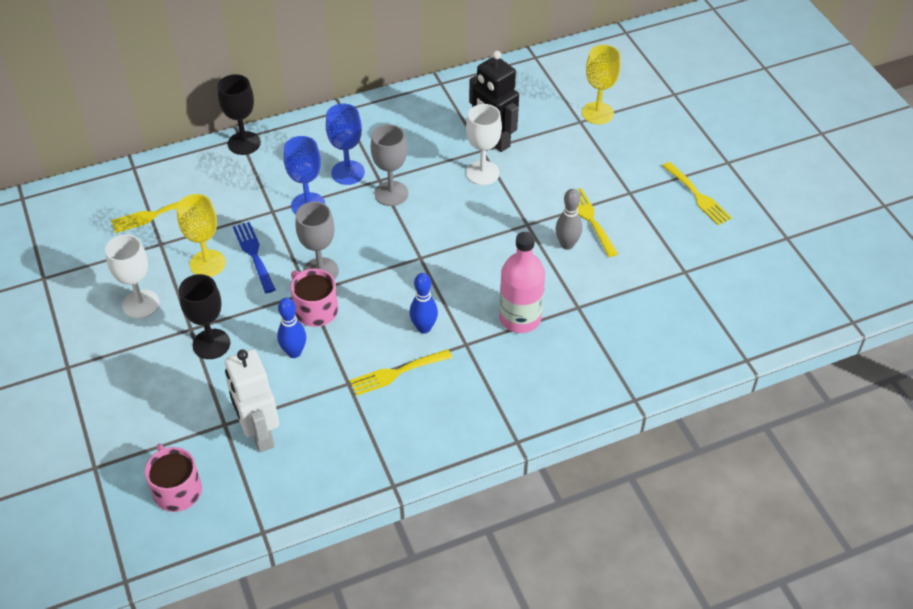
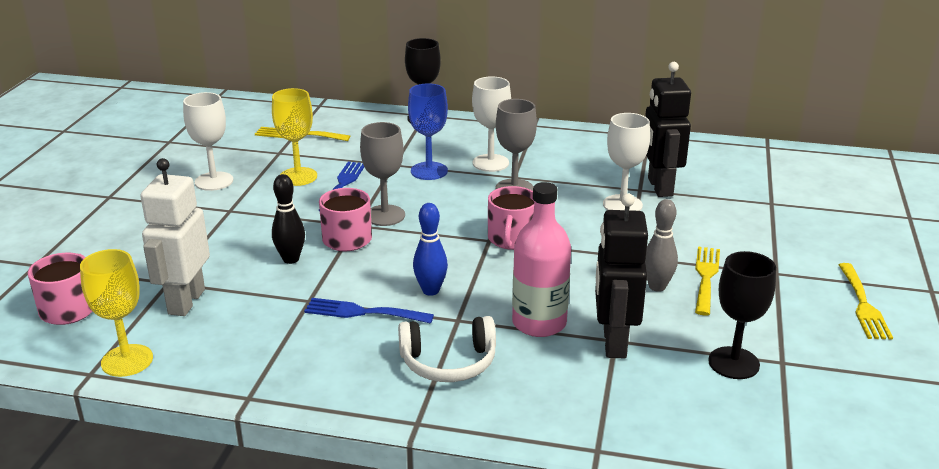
camera: 35 degrees right, 20 degrees down
(211, 344) = (232, 226): black goblet -> black goblet (733, 363)
(294, 352) = (291, 259): blue bowling pin -> black bowling pin
(348, 172) = (490, 163): blue goblet -> white goblet
(396, 373) = (363, 312): yellow fork -> blue fork
(435, 248) = (512, 239): none -> pink mug
(492, 383) = (448, 362): none -> white headphones
(578, 309) = (613, 342): none -> black robot
(597, 113) = (798, 203): yellow goblet -> yellow goblet (127, 360)

